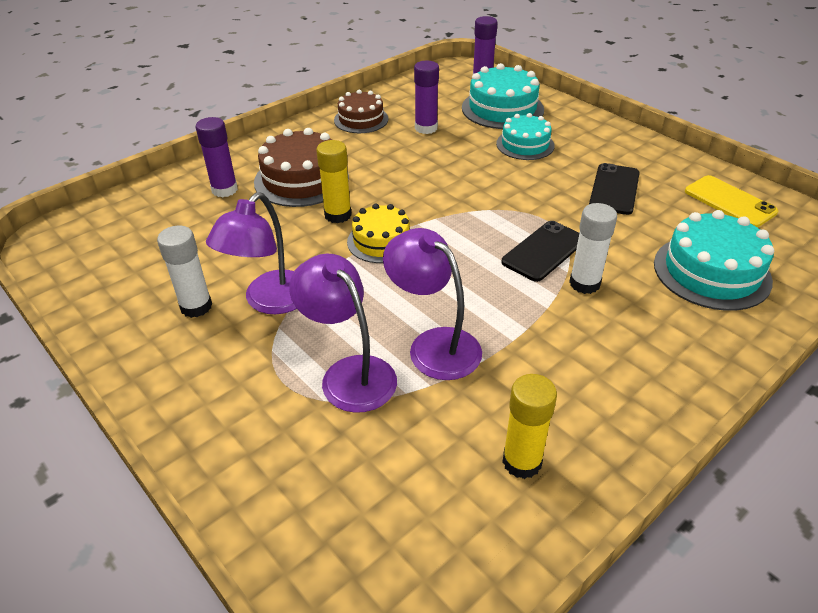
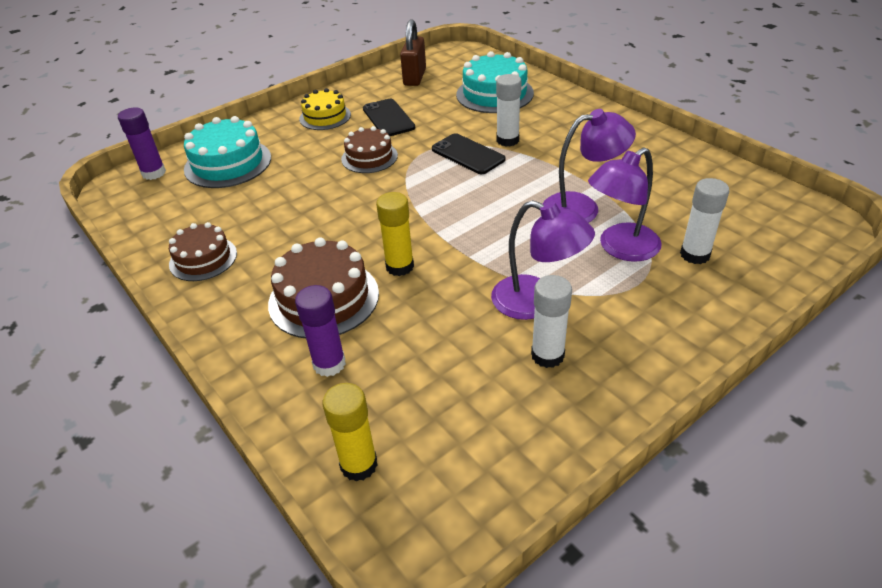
camera: 85 degrees left, 0 degrees up
(329, 445) = (695, 255): none -> white glue stick
(381, 241) = (447, 237): yellow cake -> yellow cake (325, 117)
(426, 128) = (246, 211): purple glue stick -> none
(434, 345) = (582, 207): purple lamp -> purple lamp turned 150 degrees counterclockwise
(522, 462) = (681, 175): yellow glue stick -> yellow glue stick (359, 465)
(525, 144) = (303, 154): turquoise cake -> none
(525, 183) = (369, 157): none -> brown cake
(614, 189) = (388, 118): black phone -> black phone turned 45 degrees clockwise
(729, 202) = (414, 77): yellow phone -> brown padlock

